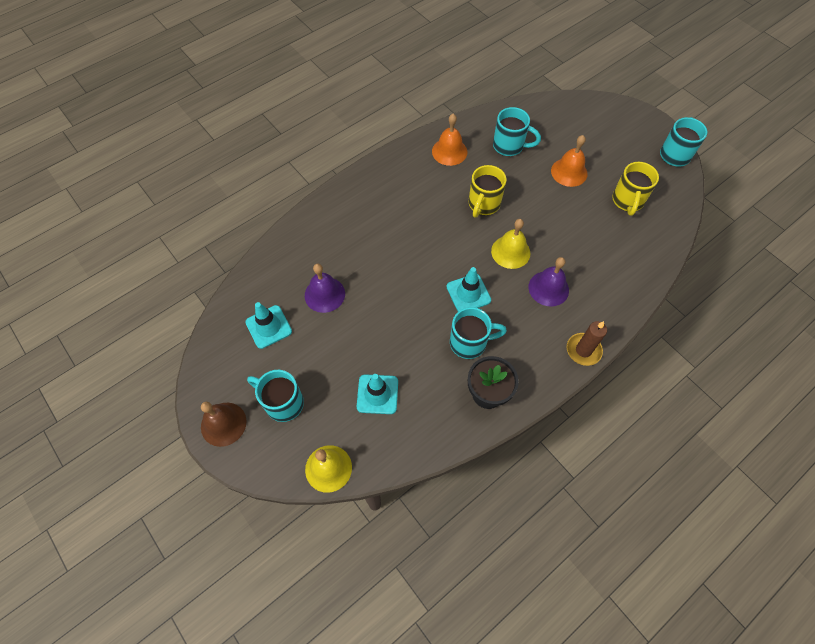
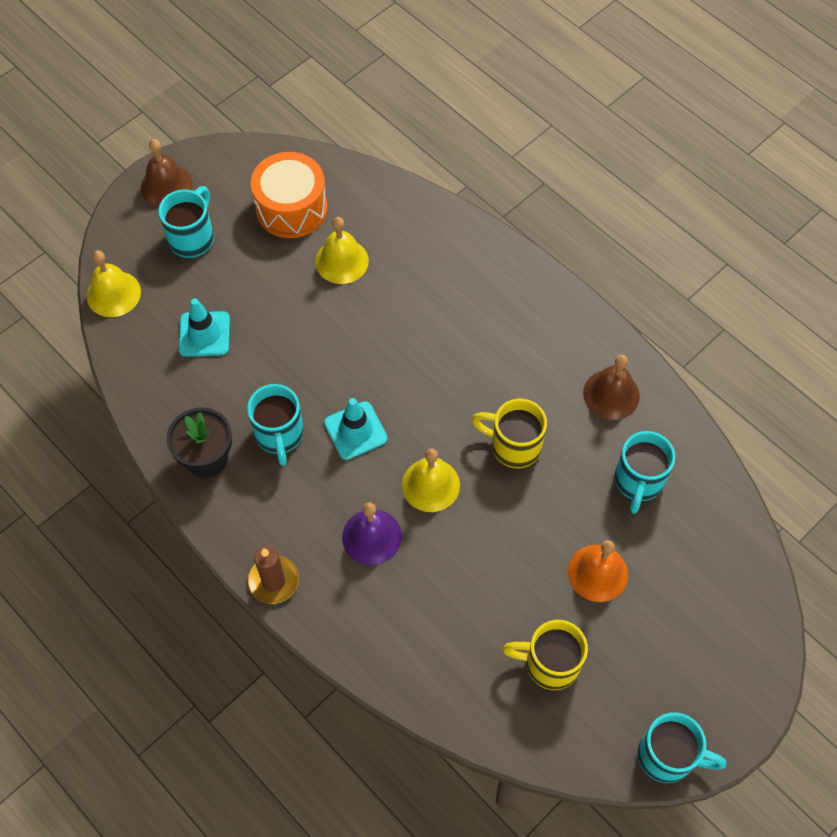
camera: 85 degrees right, 0 degrees up
(268, 327) = (291, 208): turquoise traffic cone -> orange drum
(324, 294) = (342, 261): purple bell -> yellow bell
(449, 151) = (611, 394): orange bell -> brown bell

